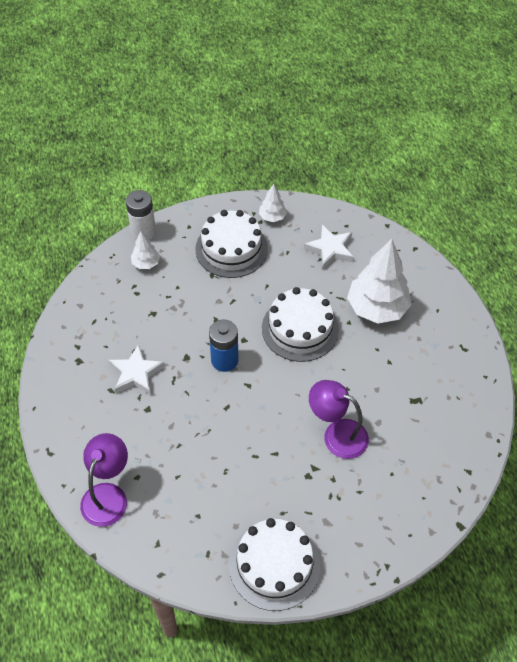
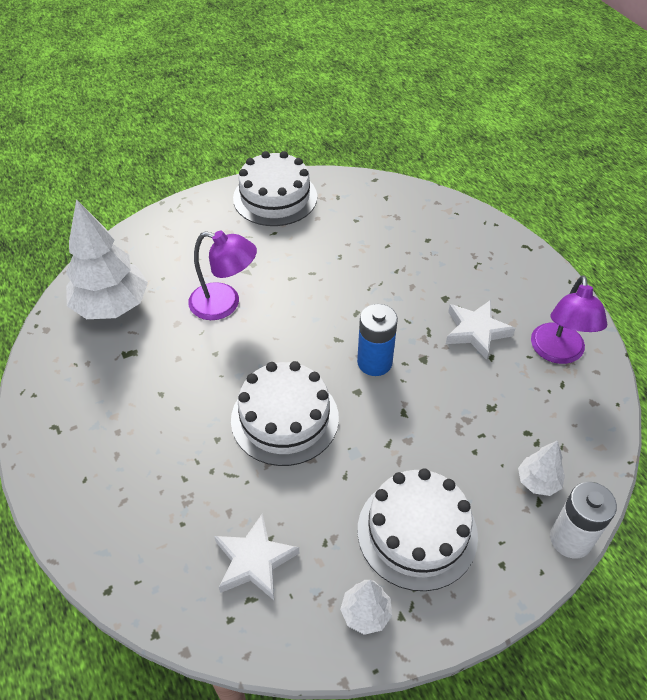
camera: 170 degrees right, 5 degrees down
(108, 495) = (448, 223): purple lamp -> purple lamp (558, 353)
(376, 308) = (176, 467): white tree -> white tree (112, 306)

